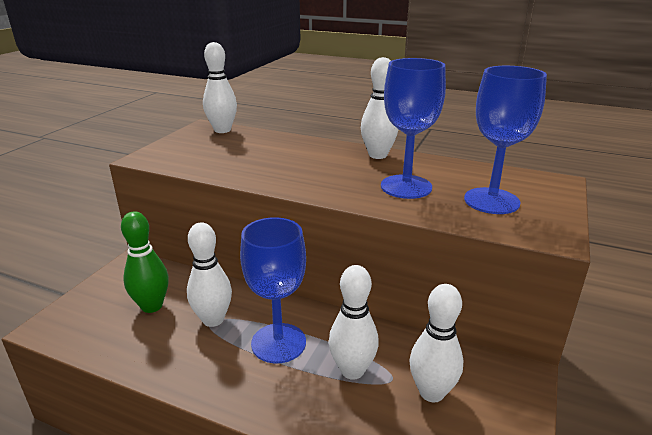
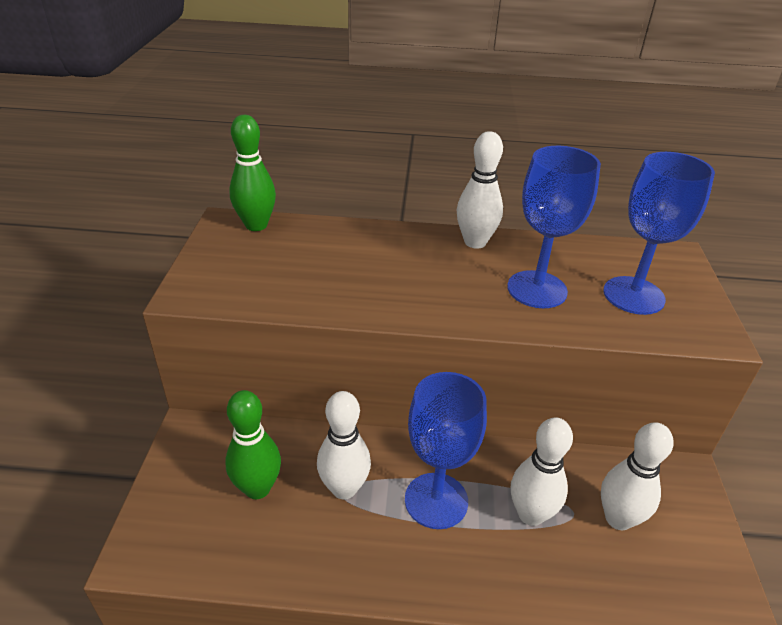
camera: 20 degrees left, 10 degrees up
(222, 130) = (256, 225): white bowling pin -> green bowling pin

